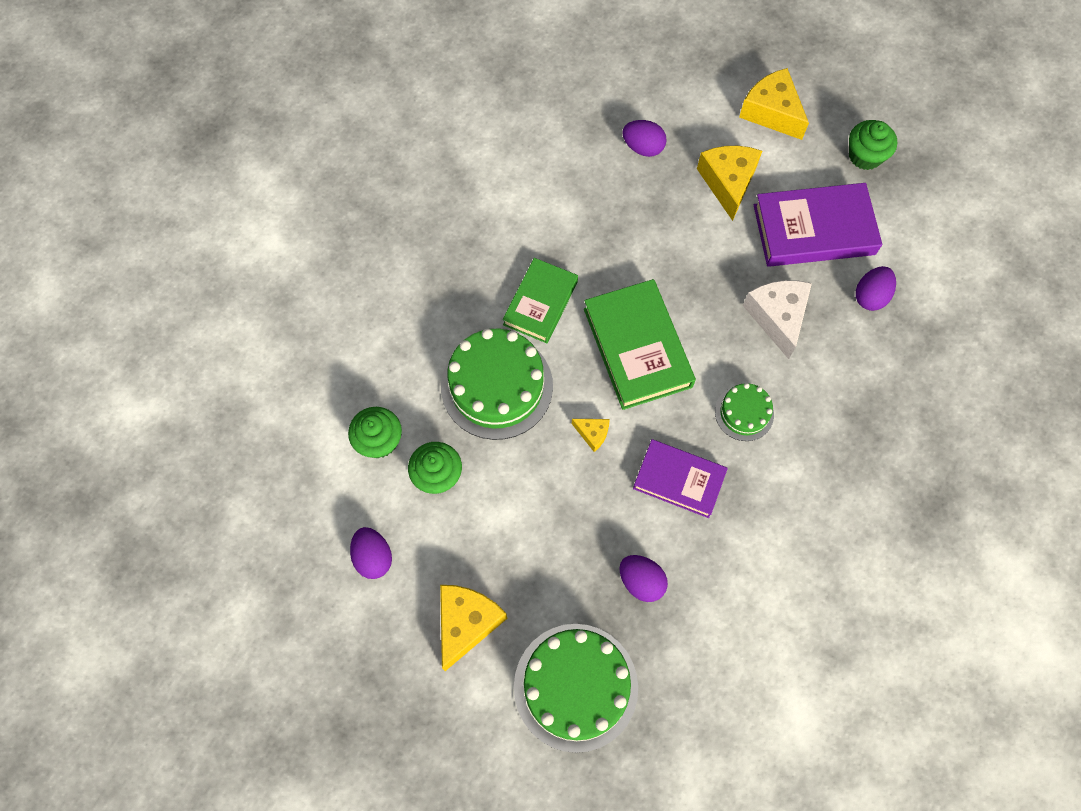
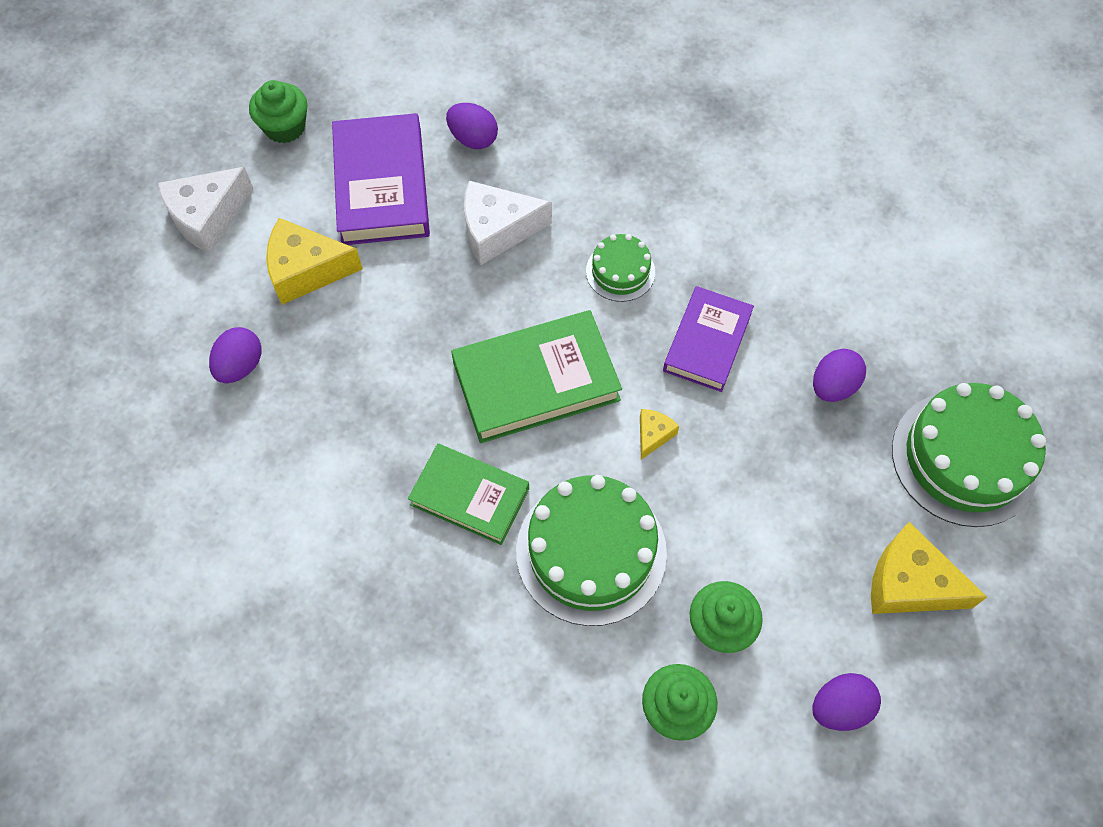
camera: 90 degrees left, 5 degrees down
(772, 112) = (207, 217): yellow cheese -> white cheese

